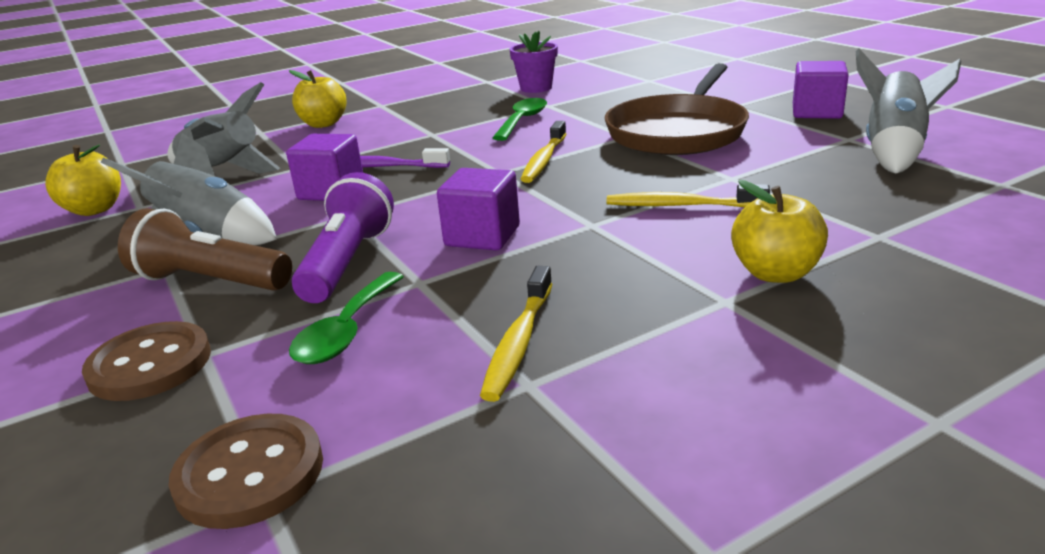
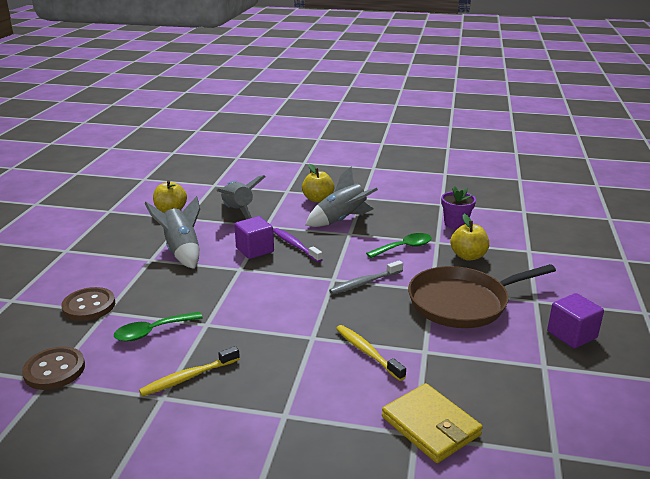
camera: 40 degrees right, 0 degrees up
(210, 281) = (151, 277): brown flashlight -> none
(347, 262) = (201, 296): purple flashlight -> none
(482, 236) = (263, 315): purple cube -> none
(544, 160) = (364, 283): yellow toothbrush -> grey toothbrush
(775, 273) = (329, 417): yellow apple -> yellow apple (468, 256)
(876, 223) = (430, 426): none -> yellow wallet
(894, 151) = (549, 391): grey rocket -> grey rocket (341, 220)

